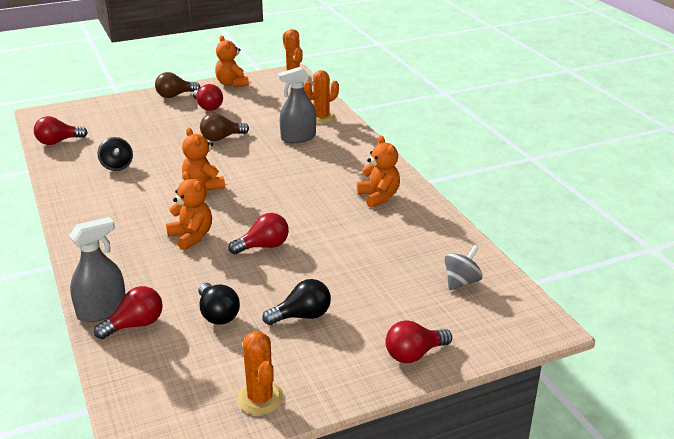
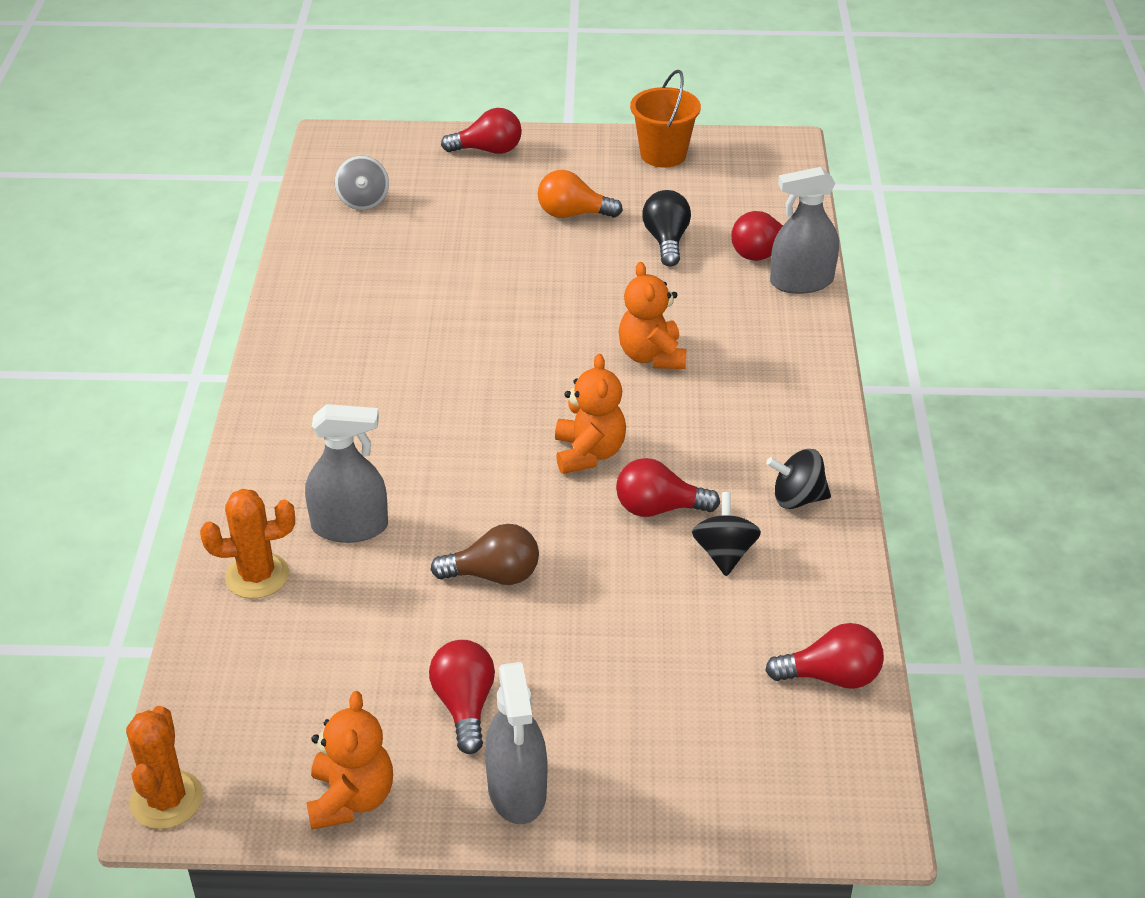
camera: 155 degrees left, 10 degrees up
(83, 193) = (797, 498): none -> black spinning top
(175, 95) = (517, 790): brown light bulb -> grey spray bottle
(260, 398) = (663, 154): orange cactus -> orange bucket
(263, 246) = (561, 312): red light bulb -> red light bulb (658, 508)
(302, 316) = (573, 214): black light bulb -> orange light bulb
(379, 197) = (338, 346): orange teddy bear -> none
(461, 282) = (363, 201): grey spinning top -> grey spinning top turned 75 degrees counterclockwise

